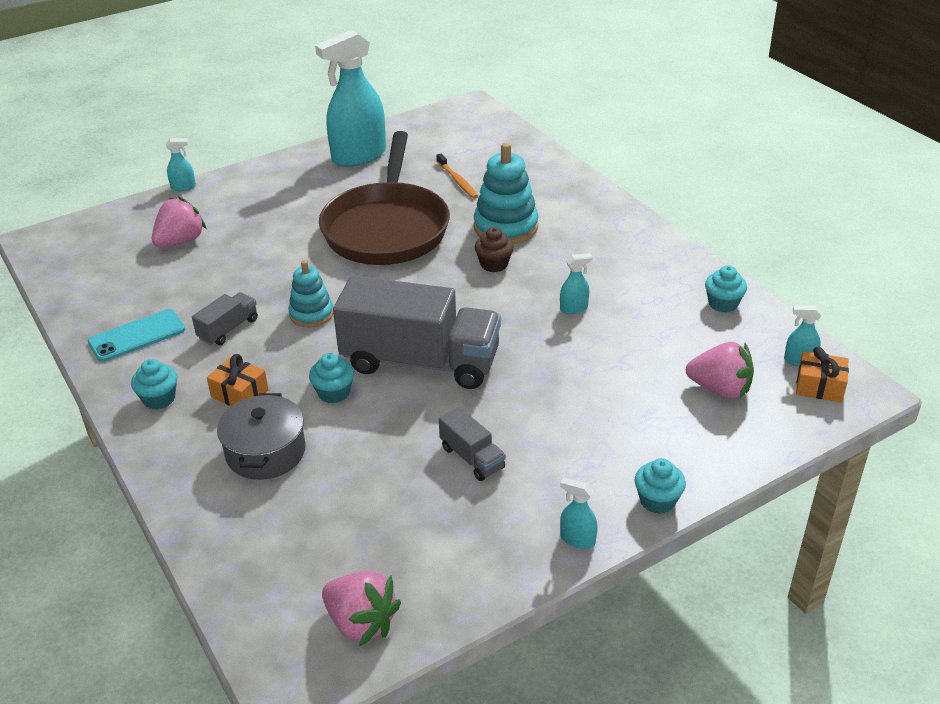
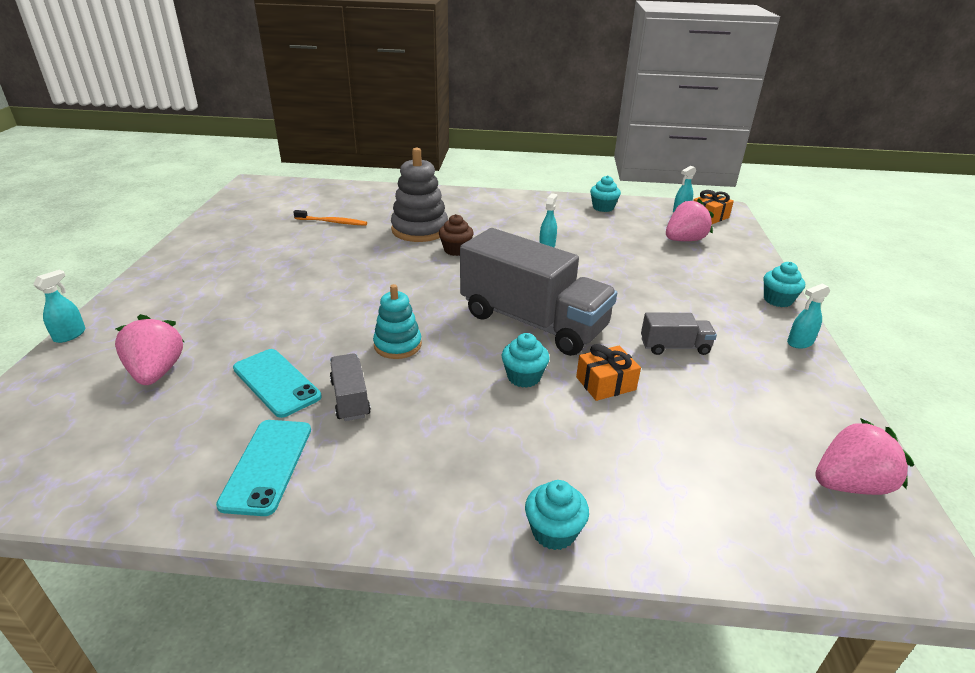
camera: 55 degrees left, 5 degrees down
(159, 399) = (400, 491): turquoise cupcake -> turquoise cupcake (553, 532)
(215, 290) = (276, 382): none -> turquoise phone
(240, 394) = (460, 431): orange gift -> orange gift (605, 383)
(265, 452) = (567, 449): grey pot -> none
(358, 156) = (220, 241): turquoise spray bottle -> none
(387, 228) = (339, 268): brown pan -> none
(420, 362) = (533, 322): grey truck -> grey truck turned 75 degrees clockwise
(505, 227) = (420, 230): turquoise stacking toy -> grey stacking toy

